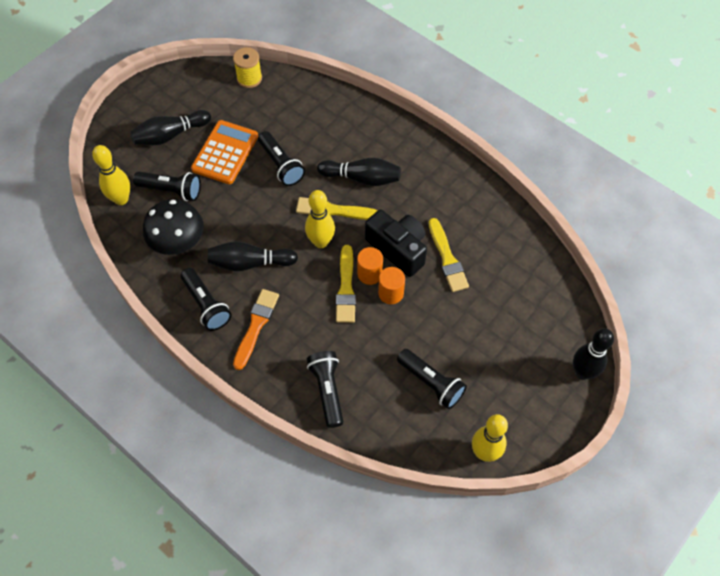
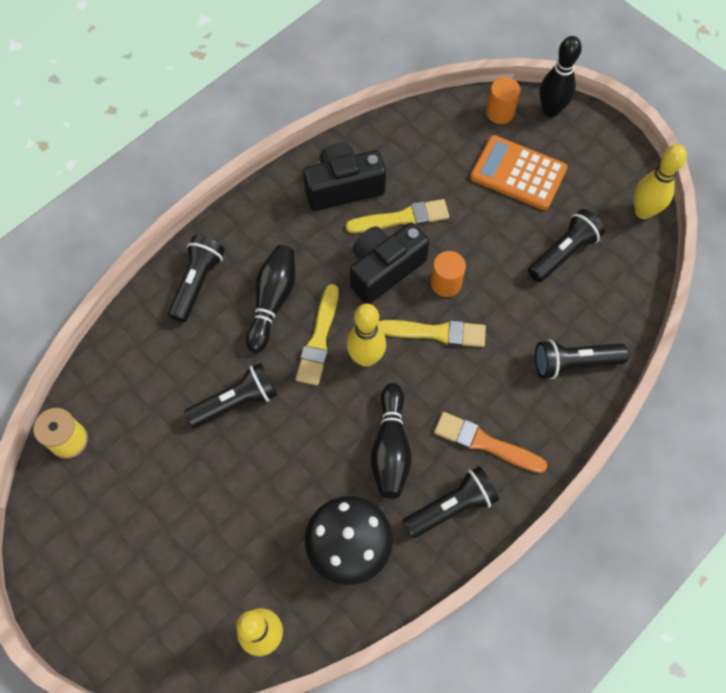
camera: 85 degrees left, 5 degrees up
(170, 135) = (155, 560): black bowling pin -> none
(171, 190) = (258, 557): black flashlight -> black flashlight (197, 283)
(225, 153) = (202, 478): orange calculator -> orange calculator (518, 173)
(369, 274) = (417, 304): orange cylinder -> orange cylinder (500, 112)
(469, 215) = (343, 188): none -> black camera

